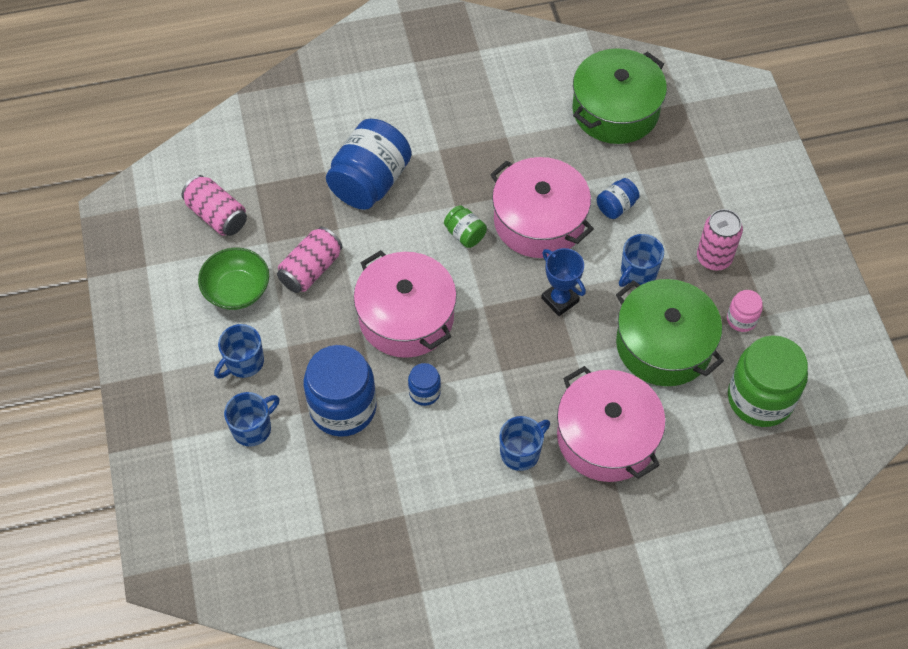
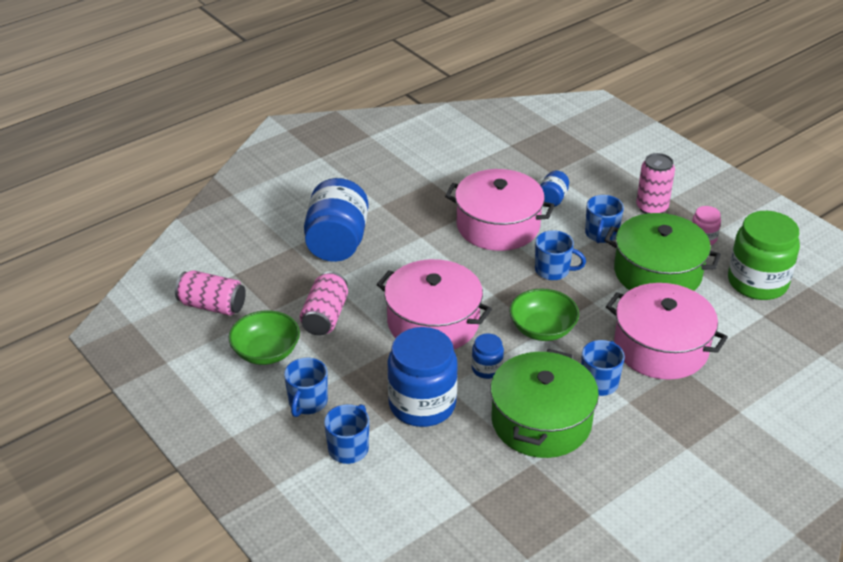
camera: 25 degrees left, 20 degrees down
(465, 234) = (443, 252): green jar -> none
(505, 367) = (542, 329): none -> green bowl
(560, 300) = (553, 270): blue trophy -> blue mug
(615, 110) = (506, 142): green pot -> green pot (541, 421)

